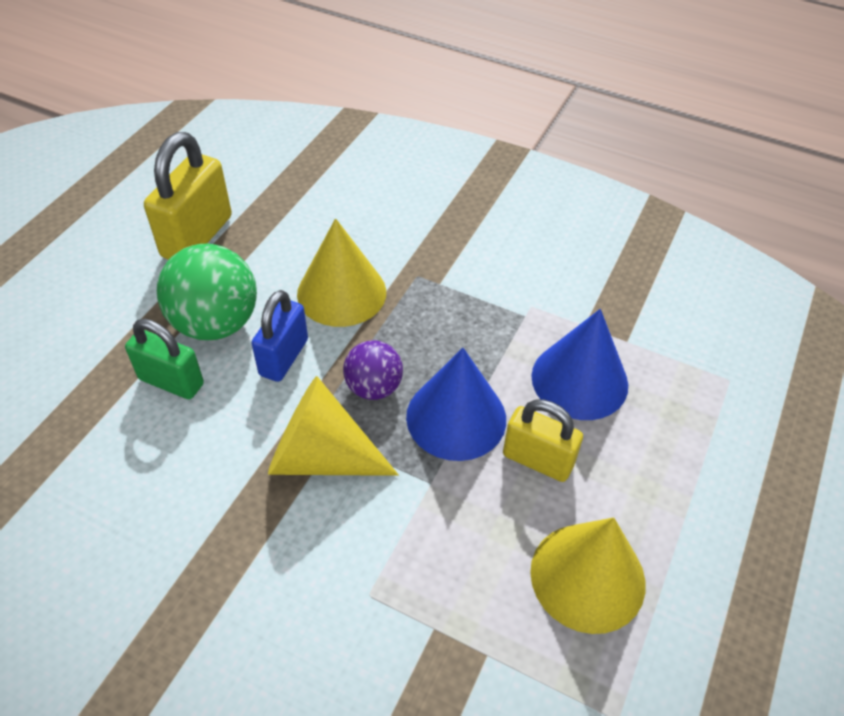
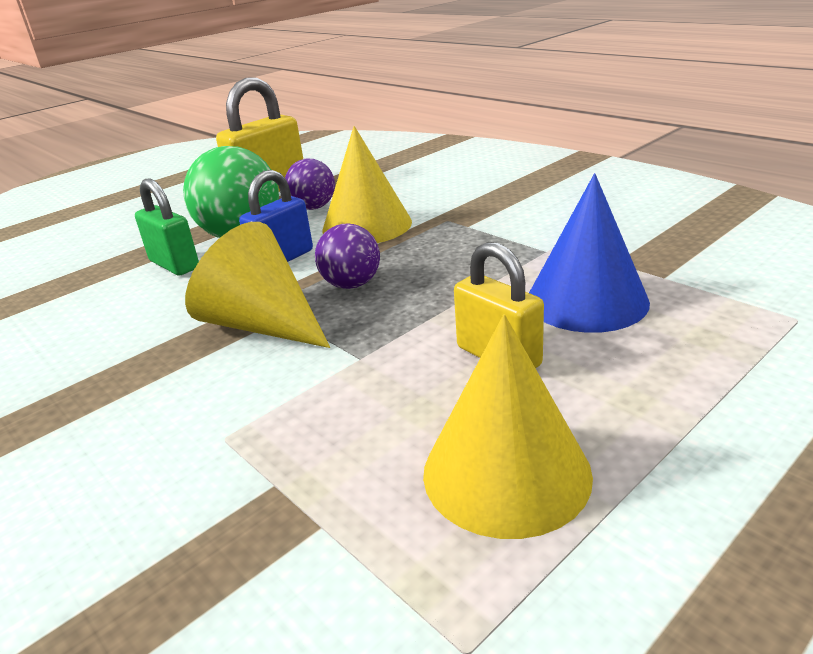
camera: 25 degrees right, 20 degrees down
(267, 265) = (313, 207): none -> purple ball
(456, 417) = (423, 313): blue cone -> none

